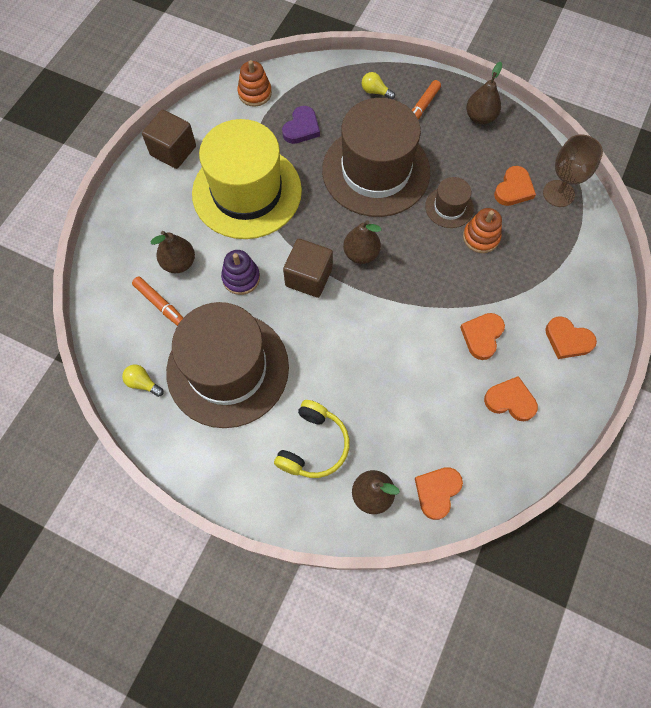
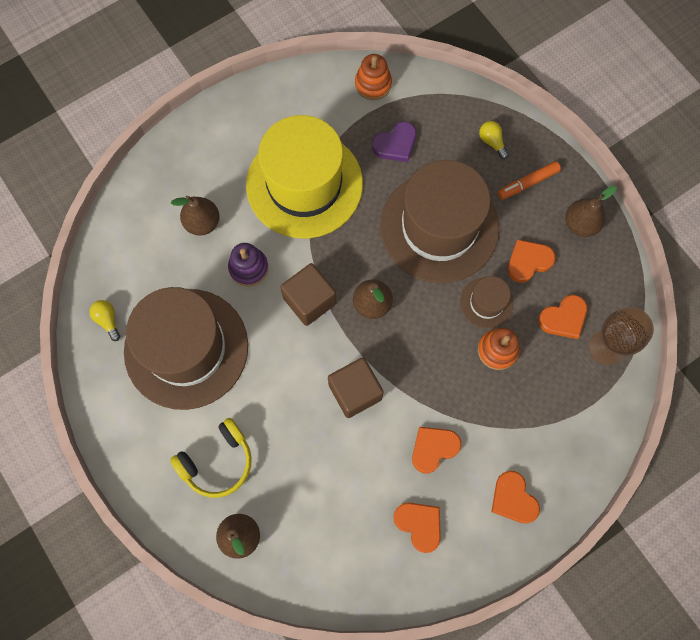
camera: 30 degrees right, 5 degrees up
(159, 304) = (163, 253): orange marker -> none
(173, 151) = (262, 106): brown cube -> brown cube (355, 392)
(437, 491) = (298, 567): orange heart -> orange heart (528, 261)

